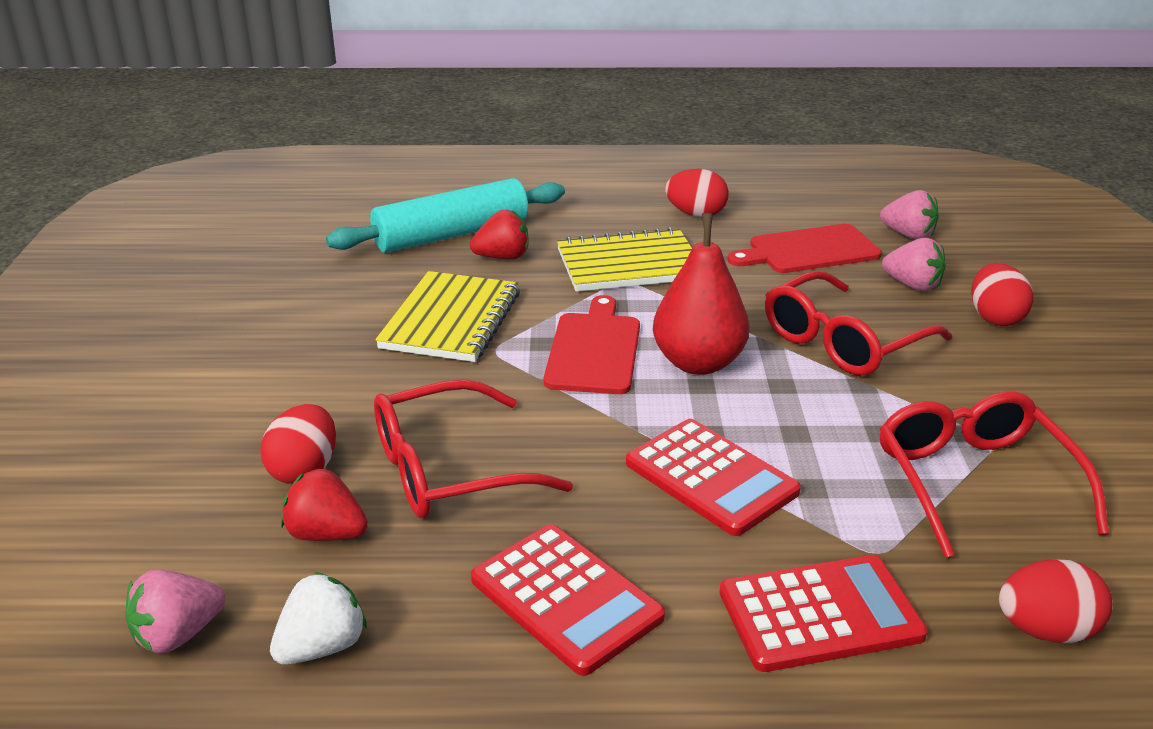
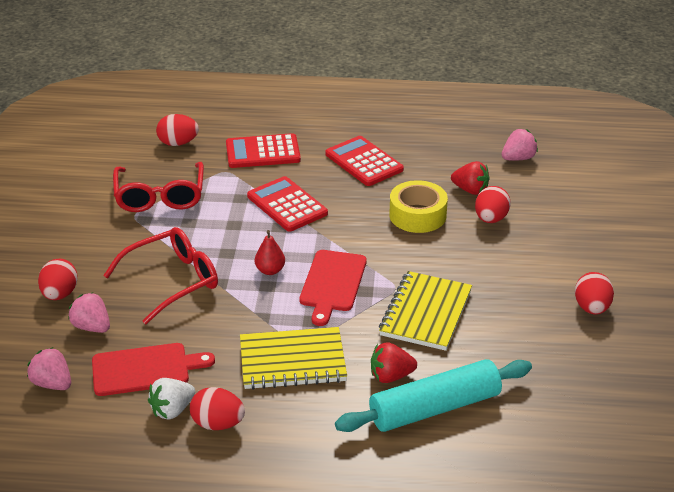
camera: 175 degrees left, 5 degrees up
(199, 337) = (591, 308): none -> red egg
(322, 647) = (460, 152): white strawberry -> white strawberry (172, 410)
(448, 470) = (417, 215): red glasses -> yellow tape
(698, 363) = (270, 270): red pear -> red pear, size x0.53

